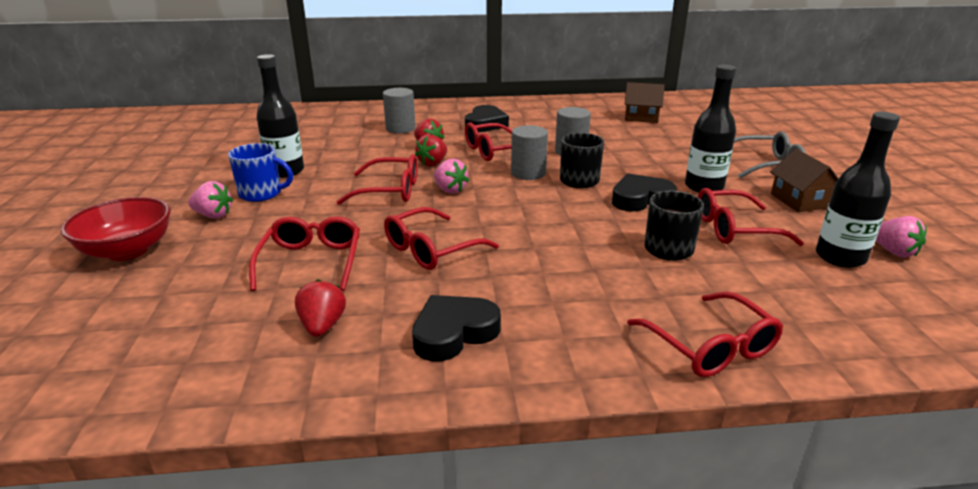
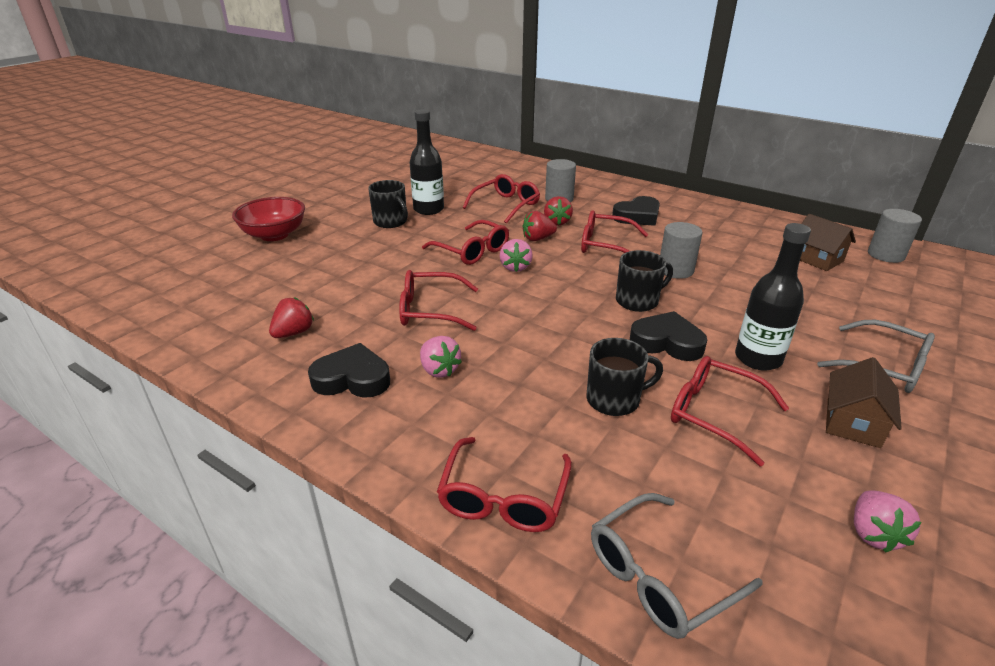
camera: 40 degrees right, 5 degrees up
(213, 215) = (344, 228): pink strawberry -> pink strawberry (439, 370)
(261, 193) = (391, 222): blue mug -> black mug
(311, 261) = (349, 285): red glasses -> red glasses (506, 205)
(528, 173) = (601, 276): grey cylinder -> grey cylinder (885, 255)
(840, 257) = (787, 501): black bottle -> none
(857, 334) = (659, 576): none -> grey glasses

